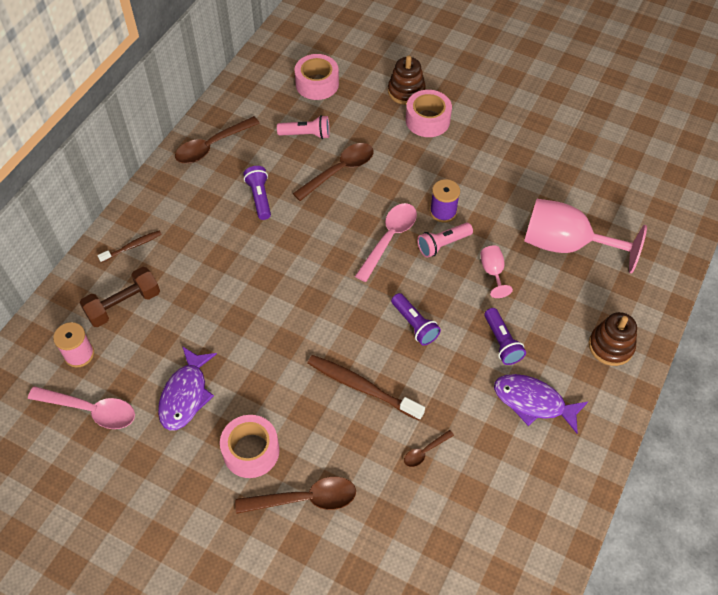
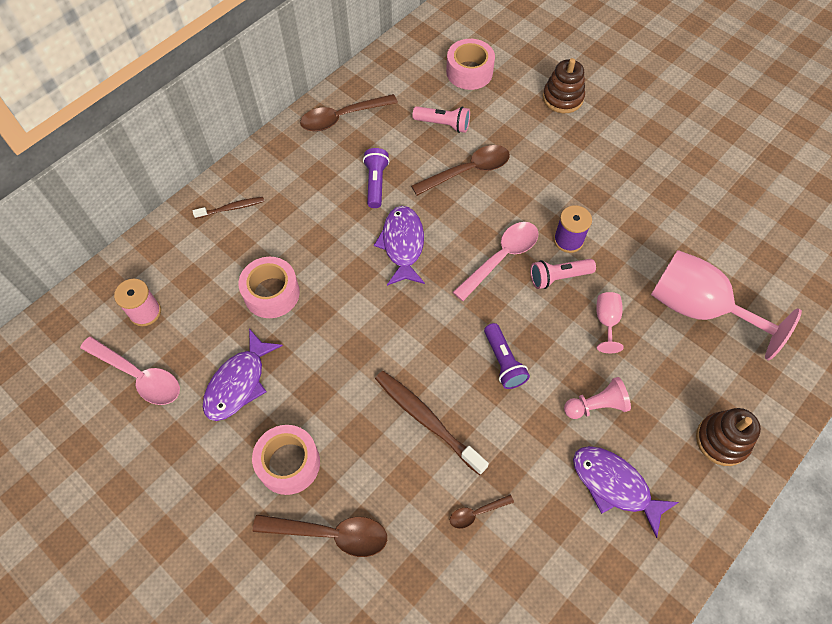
camera: 15 degrees right, 5 degrees up
(123, 305) = (205, 269): brown dumbbell -> none
(299, 246) = (402, 245): none -> purple fish
(427, 120) = (577, 134): pink tape -> pink tape (271, 293)
(502, 342) = (596, 405): purple flashlight -> pink pawn

